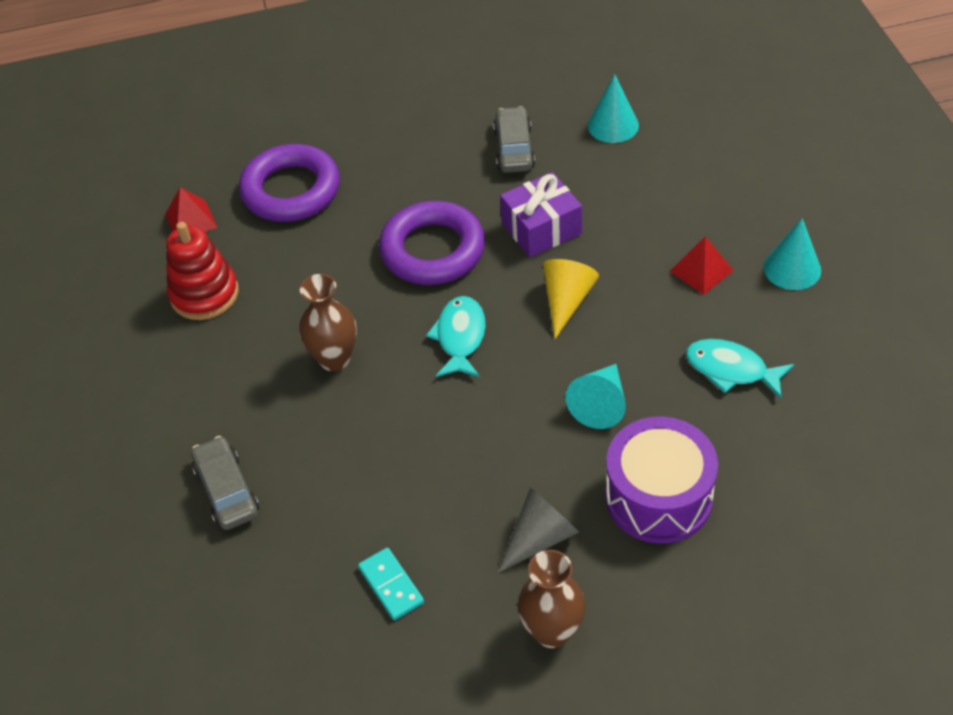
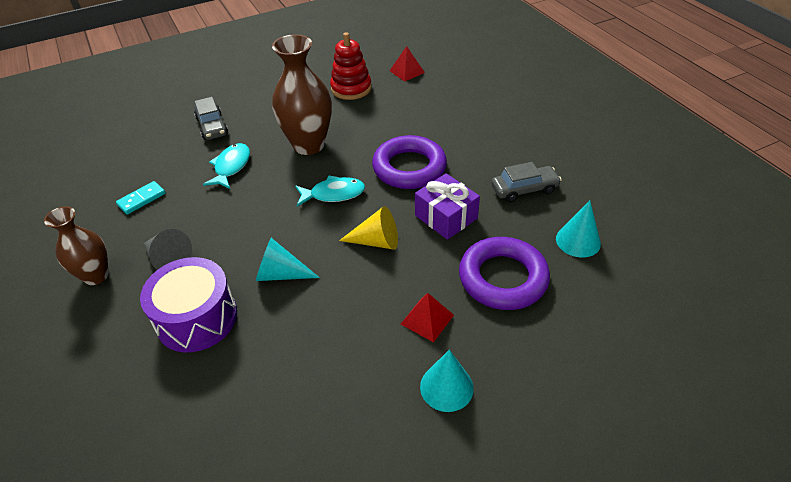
camera: 75 degrees right, 5 degrees down
(227, 490) = (212, 126): grey car -> grey car turned 105 degrees clockwise
(291, 190) = (444, 100): purple ring -> purple ring (503, 278)
(334, 359) = (309, 145): brown vase -> brown vase, size x1.61
(731, 370) = (321, 351): turquoise fish -> turquoise fish (231, 167)

